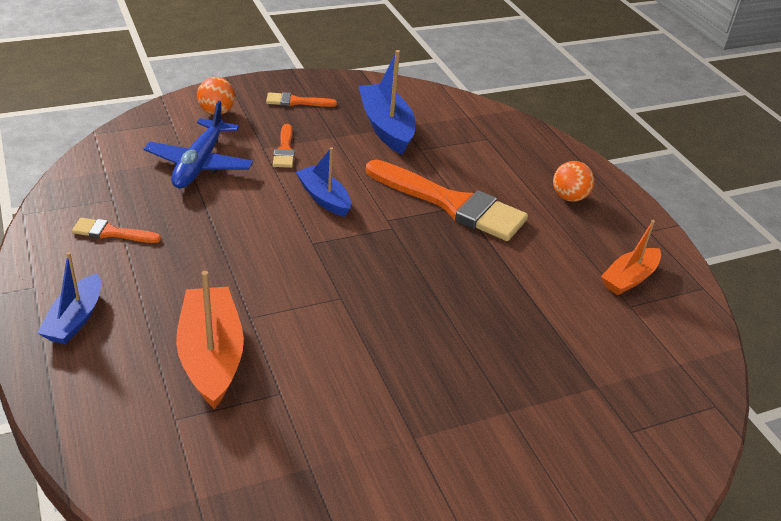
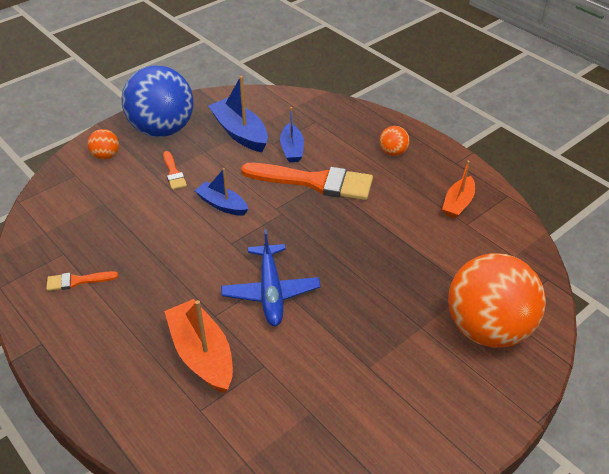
camera: 15 degrees left, 5 degrees up
(75, 319) = (87, 359): blue boat -> blue boat (292, 149)
(199, 164) = (115, 203): blue plane -> blue plane (270, 291)
(296, 102) = (162, 130): orange brush -> blue ball
(599, 441) = (487, 329): none -> orange ball

